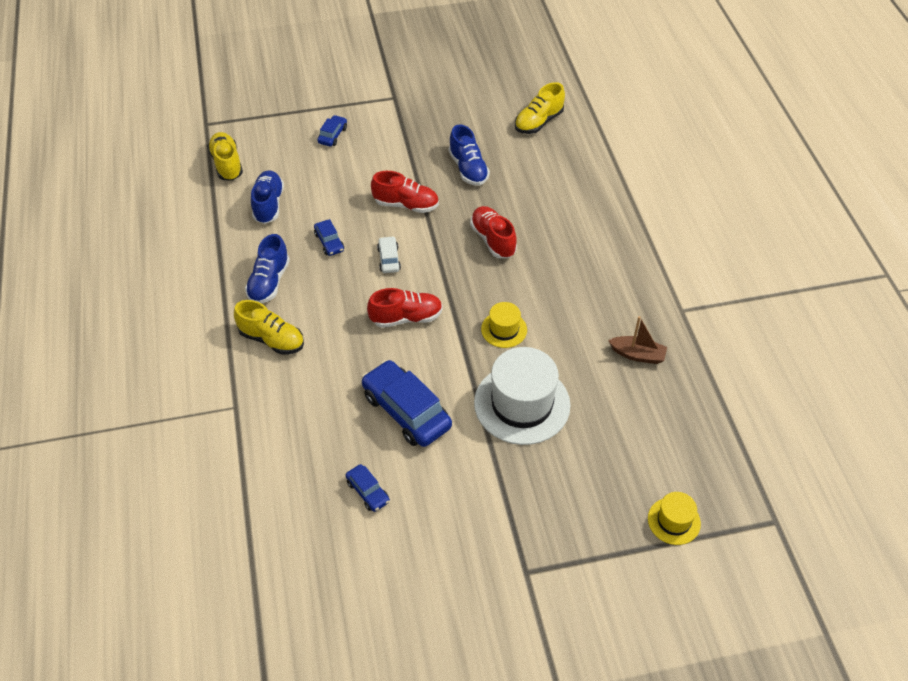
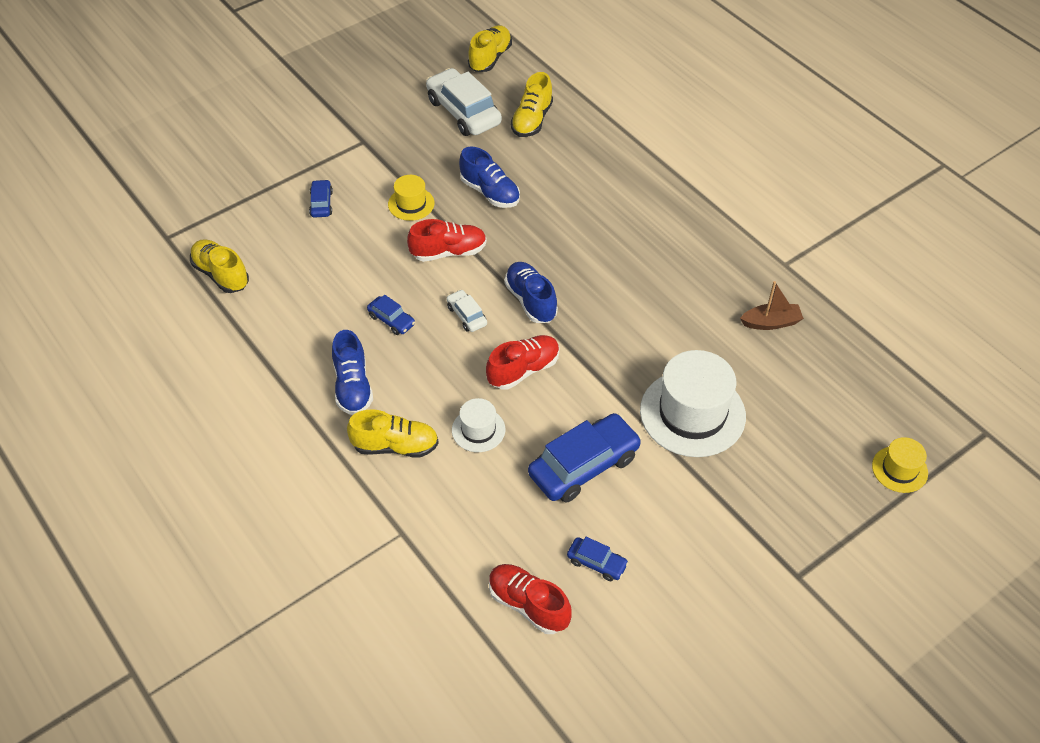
camera: 25 degrees left, 0 degrees up
(268, 204) = (298, 303): blue shoe -> blue shoe (530, 300)
(342, 351) = (478, 430): none -> white hat
(406, 411) = (584, 466): blue car -> blue car turned 120 degrees clockwise
(487, 98) = (463, 112): none -> white car
(493, 240) = (561, 258): red shoe -> red shoe (528, 605)
(504, 329) = (629, 345): yellow hat -> yellow hat (411, 204)
(535, 62) = (490, 58): none -> yellow shoe

